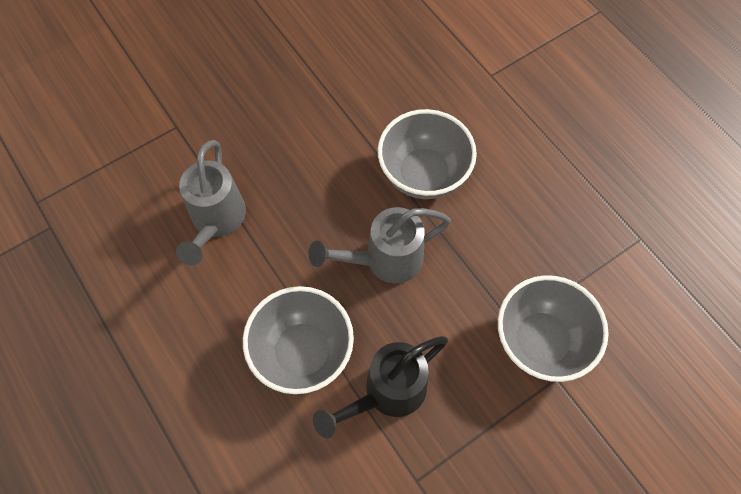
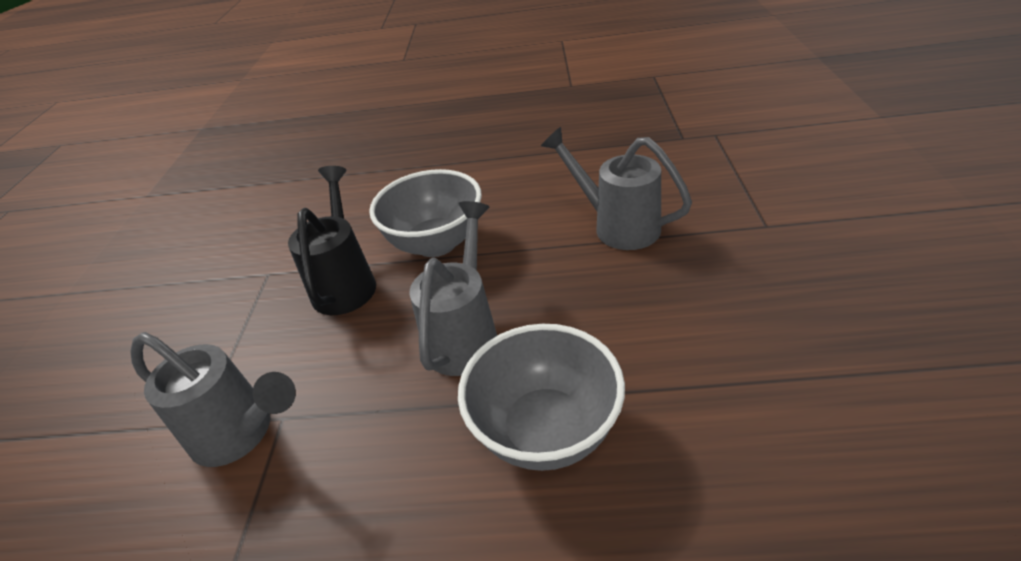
camera: 130 degrees right, 25 degrees down
(541, 341) = (241, 434): grey bowl -> grey watering can

